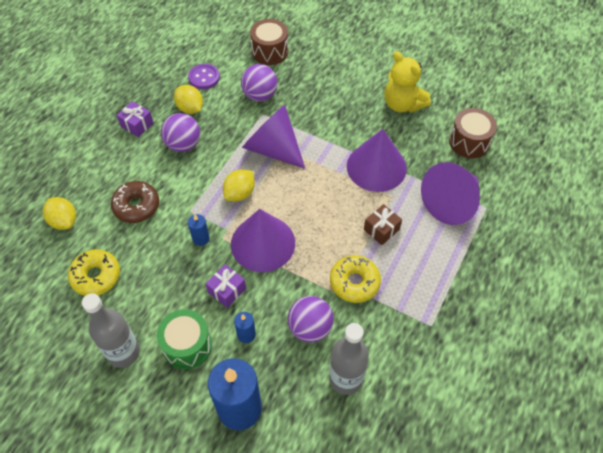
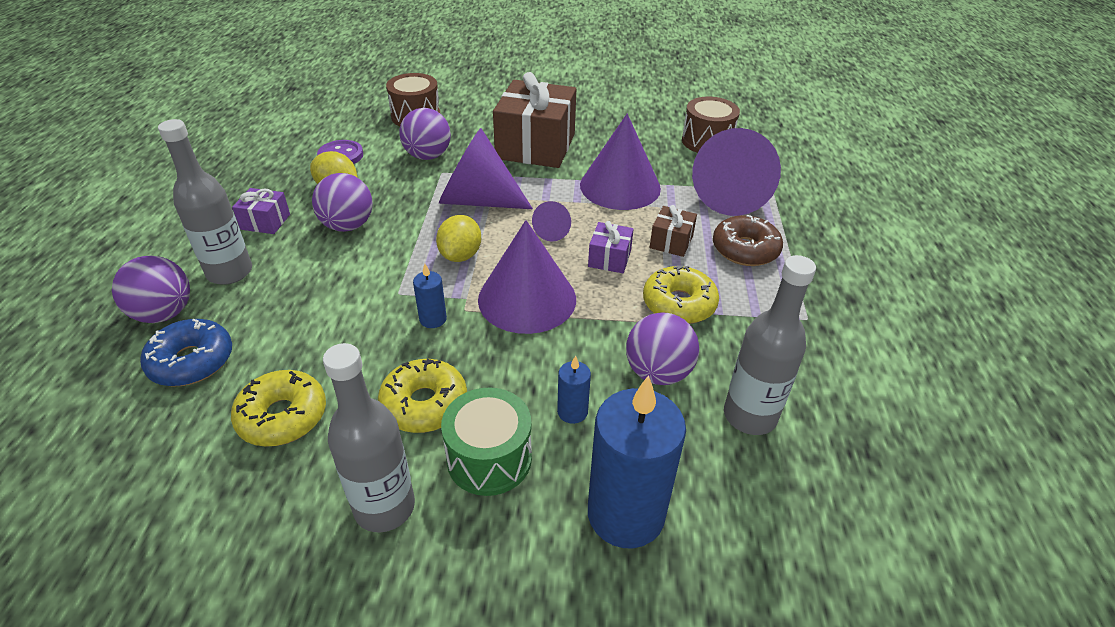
camera: 25 degrees left, 15 degrees down
(60, 181) = (164, 313): none -> purple ball
(64, 221) = (192, 361): yellow lemon -> blue donut
(103, 161) = (230, 272): none -> grey bottle
(136, 206) = (310, 310): brown donut -> brown donut (745, 249)
(170, 297) = (424, 404): none -> yellow donut
(227, 290) = (509, 367): purple gift -> purple gift (609, 258)
(308, 193) = (553, 231): none -> purple cone
(338, 108) = (536, 146): none -> brown gift
(402, 104) = (608, 127): yellow teddy bear -> none

